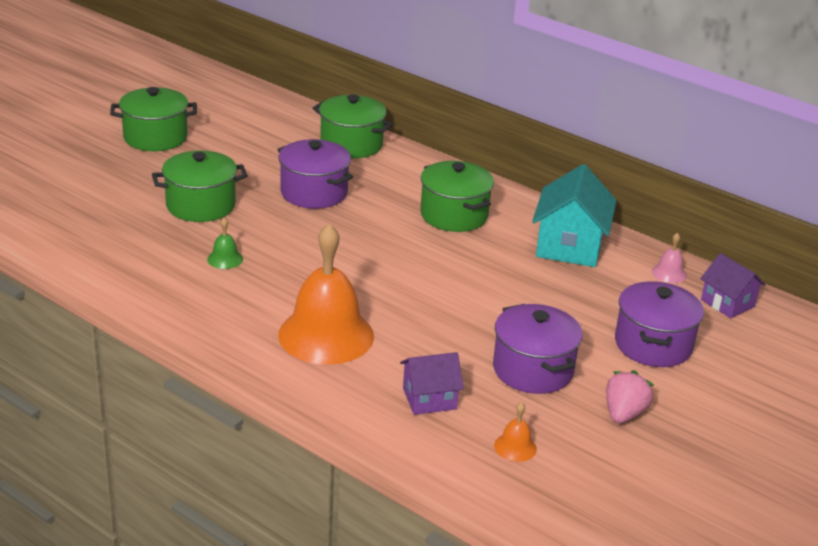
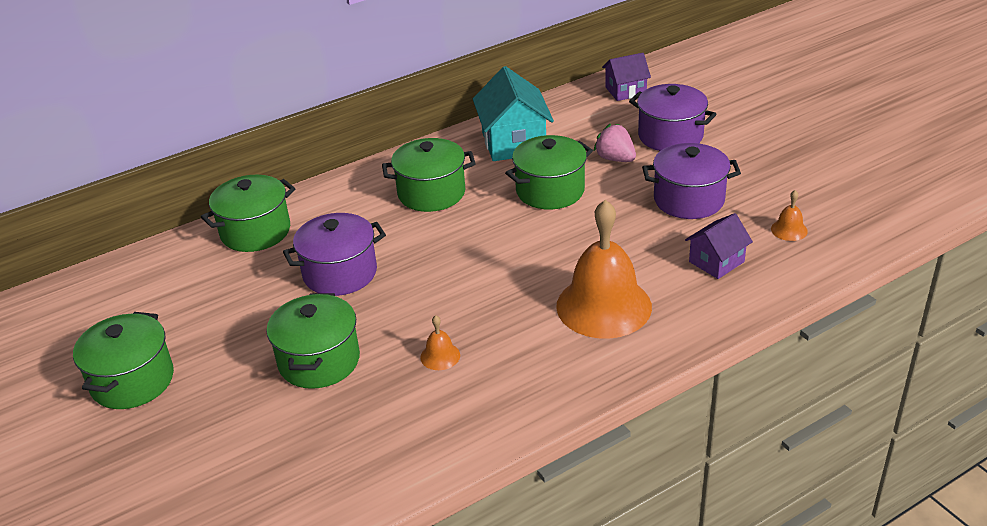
camera: 65 degrees left, 5 degrees up
(225, 259) = (440, 356): green bell -> orange bell
(429, 399) = (716, 262): purple house -> purple house turned 45 degrees clockwise
(497, 280) = (550, 191): none -> green pot
(569, 246) = (514, 142): turquoise house -> turquoise house turned 45 degrees clockwise
(623, 414) = (755, 170): pink strawberry -> pink strawberry (615, 159)
(669, 273) = (574, 105): pink bell -> none

